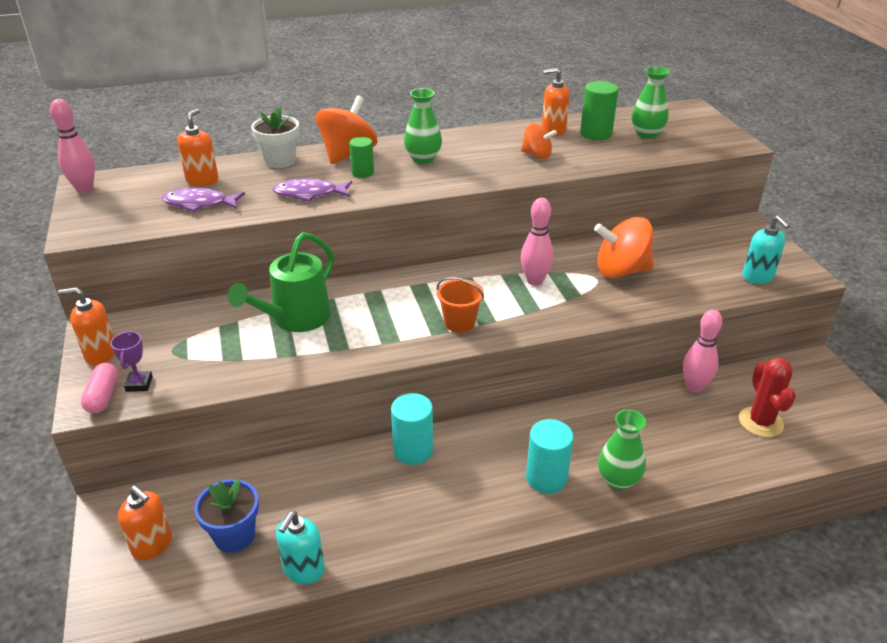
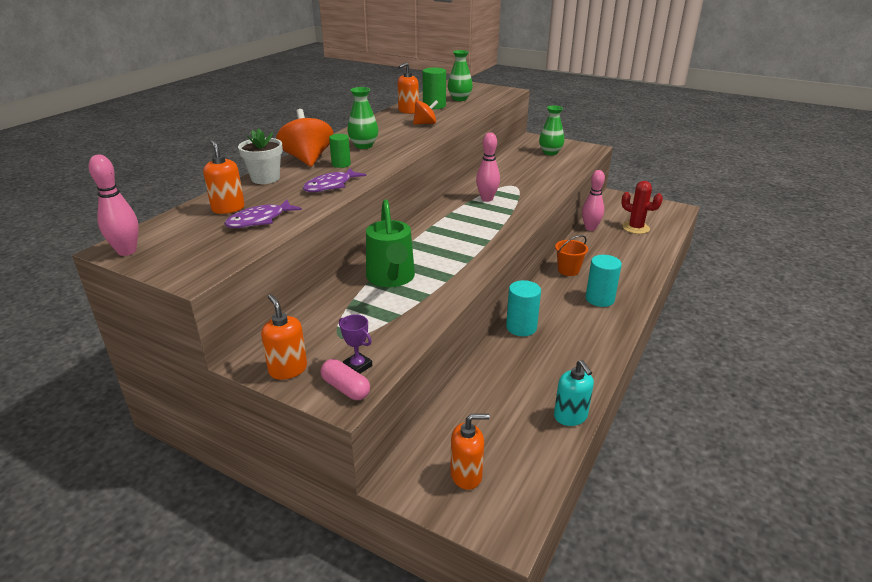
camera: 45 degrees left, 5 degrees down
(100, 353) = (288, 369): orange soap dispenser -> orange soap dispenser turned 105 degrees clockwise
(234, 536) = (505, 431): blue flower pot -> none
(459, 323) = (488, 233): orange bucket -> orange bucket (568, 270)
(618, 480) = (627, 281): green vase -> green vase (550, 152)
(621, 271) = (517, 177): orange spinning top -> none
(758, 277) = (576, 156): turquoise soap dispenser -> none

